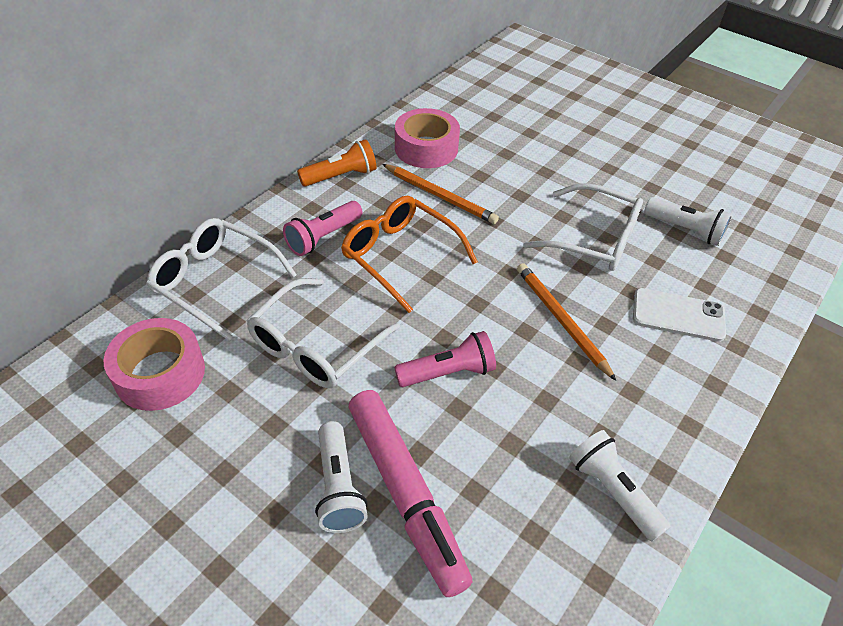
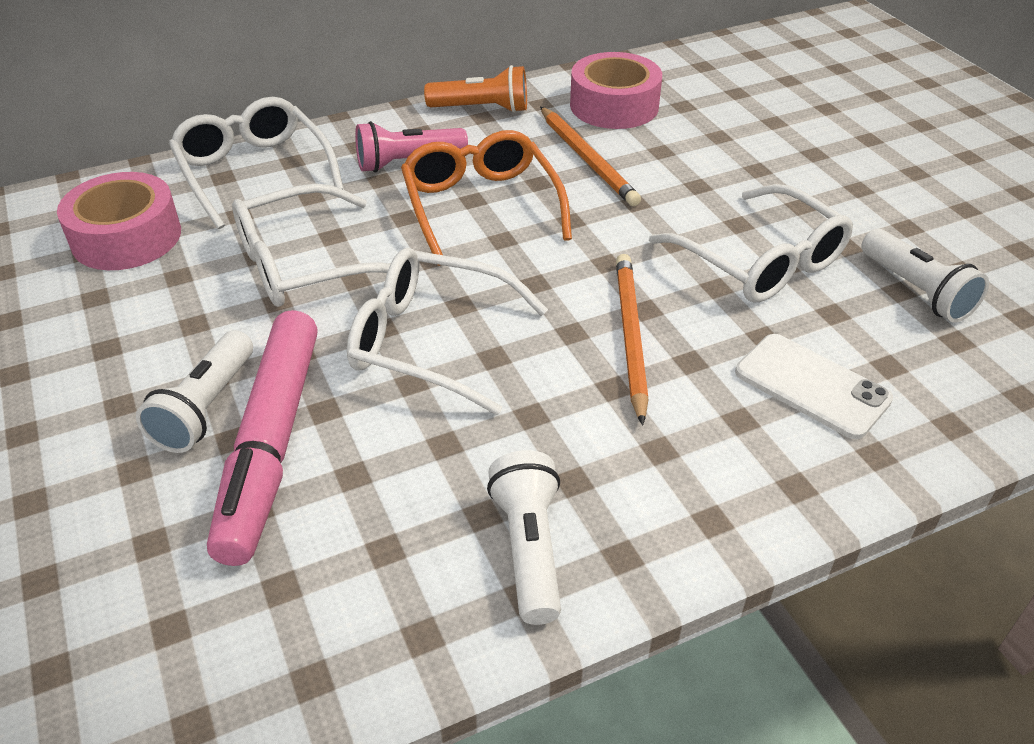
camera: 30 degrees right, 5 degrees down
(448, 372) = (432, 342): pink flashlight -> white glasses

